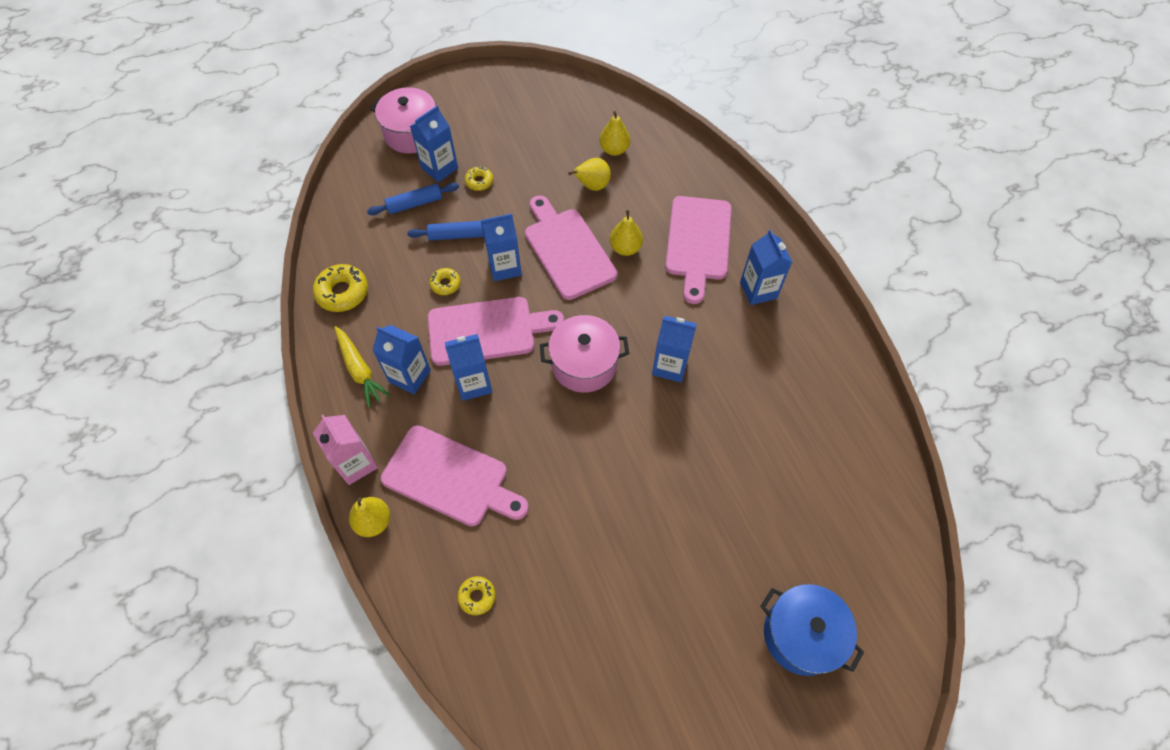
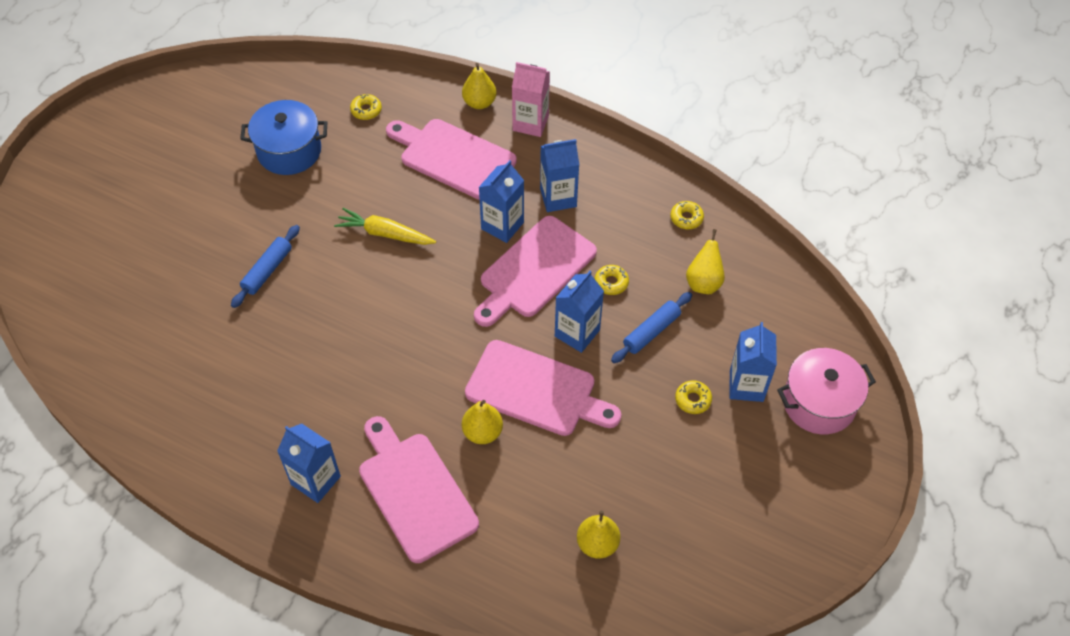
camera: 140 degrees right, 5 degrees down
(342, 292) = (686, 218): yellow donut -> yellow donut, size x0.58
(360, 370) = (601, 177): yellow carrot -> yellow carrot (385, 233)
(415, 204) = (724, 333): blue rolling pin -> blue rolling pin (267, 270)
(450, 478) = (453, 157): pink cutting board -> pink cutting board turned 45 degrees clockwise
(584, 364) = (426, 299): pink pot -> none
(592, 186) = (578, 479): yellow pear -> yellow pear (703, 282)
(670, 366) = (349, 348): blue carton -> none
(801, 635) = (114, 227): blue pot -> blue pot (289, 151)

